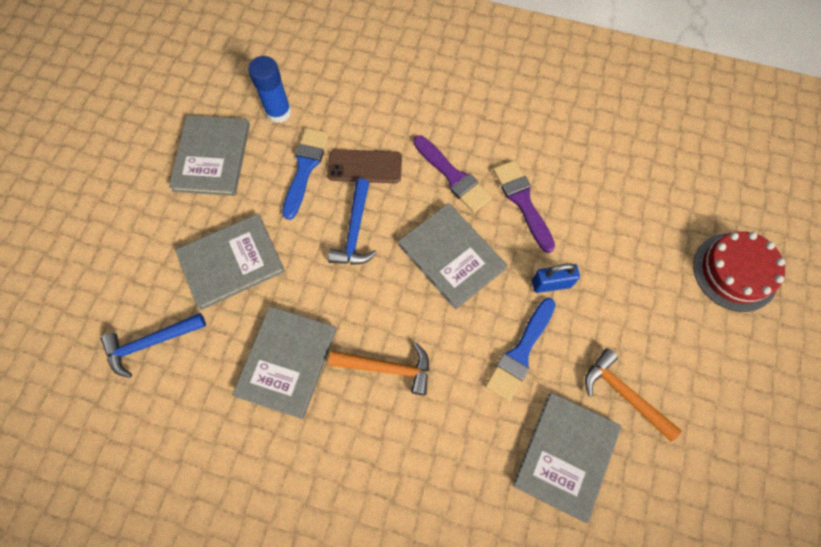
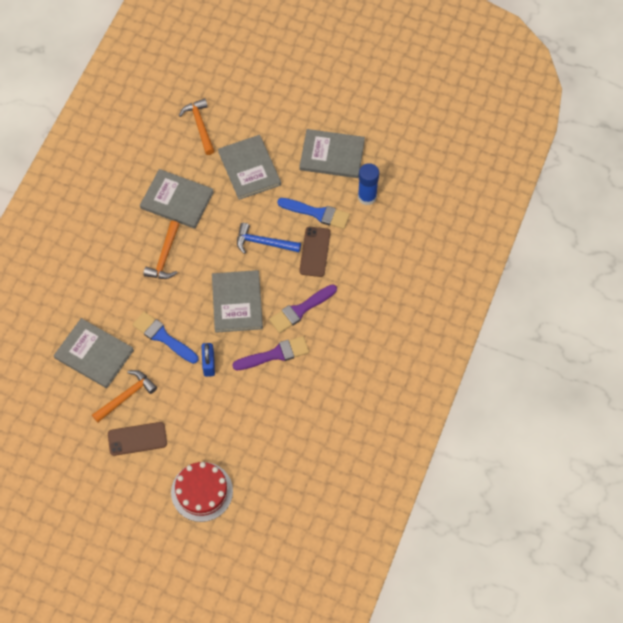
camera: 95 degrees right, 5 degrees down
(150, 343) = (200, 125): blue hammer -> orange hammer
(451, 256) = (237, 302): grey book -> grey book turned 60 degrees counterclockwise
(684, 368) = (137, 439): none -> brown phone

